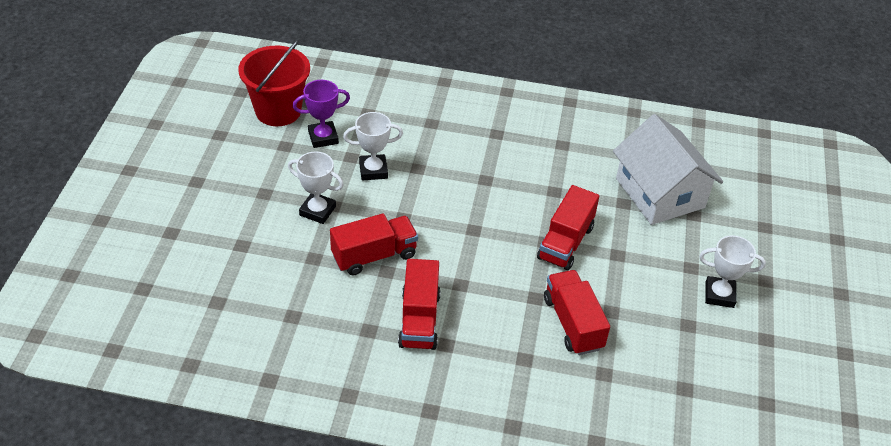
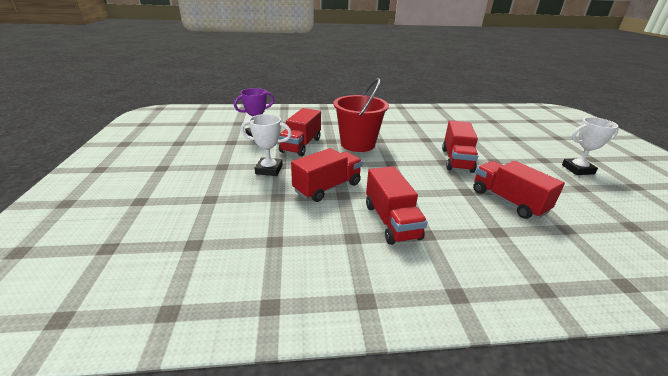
camera: 15 degrees left, 15 degrees down
(278, 111) = (221, 128): red bucket -> red bucket (357, 144)
(373, 170) = (301, 145): white trophy -> red truck
(660, 193) = (486, 132): white house -> none

